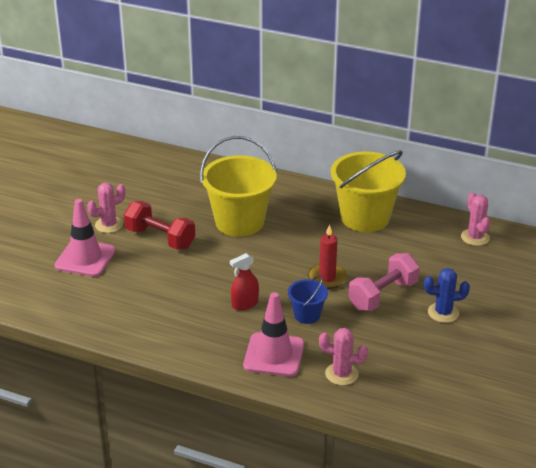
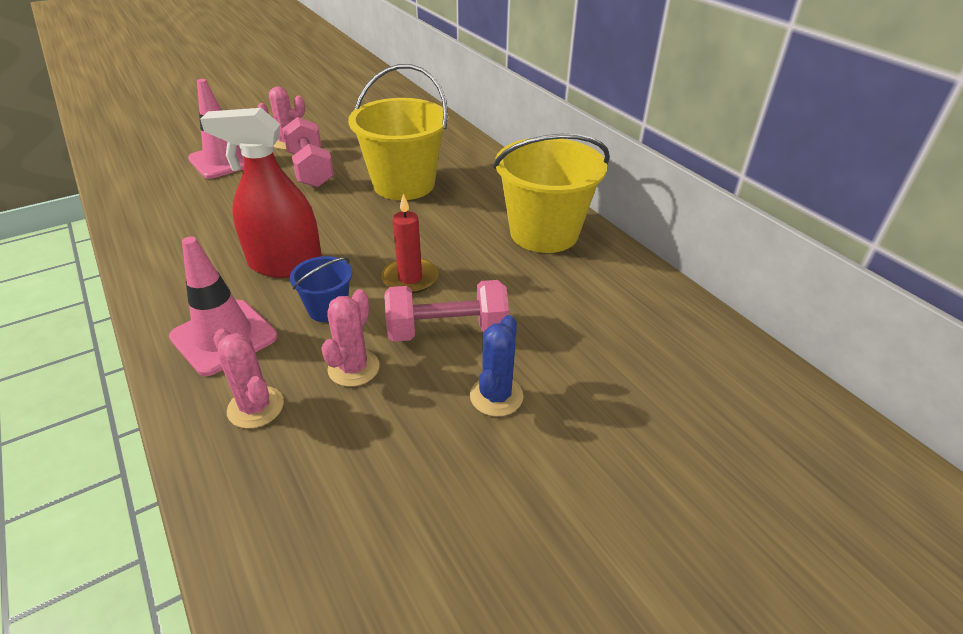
camera: 35 degrees right, 5 degrees up
(160, 238) = (311, 169): red dumbbell -> pink dumbbell
(245, 304) = (285, 264): red spray bottle -> red spray bottle, size x1.89
(443, 313) = (496, 396): blue cactus -> blue cactus turned 75 degrees clockwise
(475, 237) = (664, 315): pink cactus -> pink cactus (353, 368)

